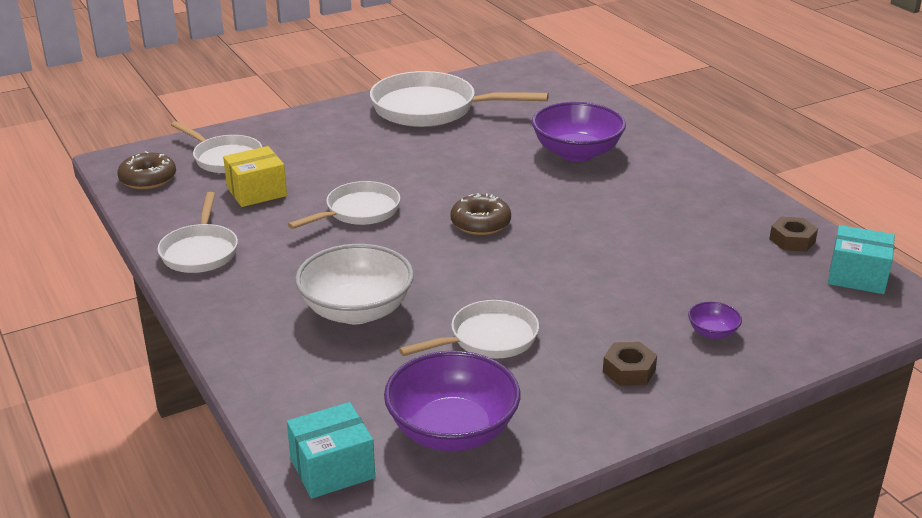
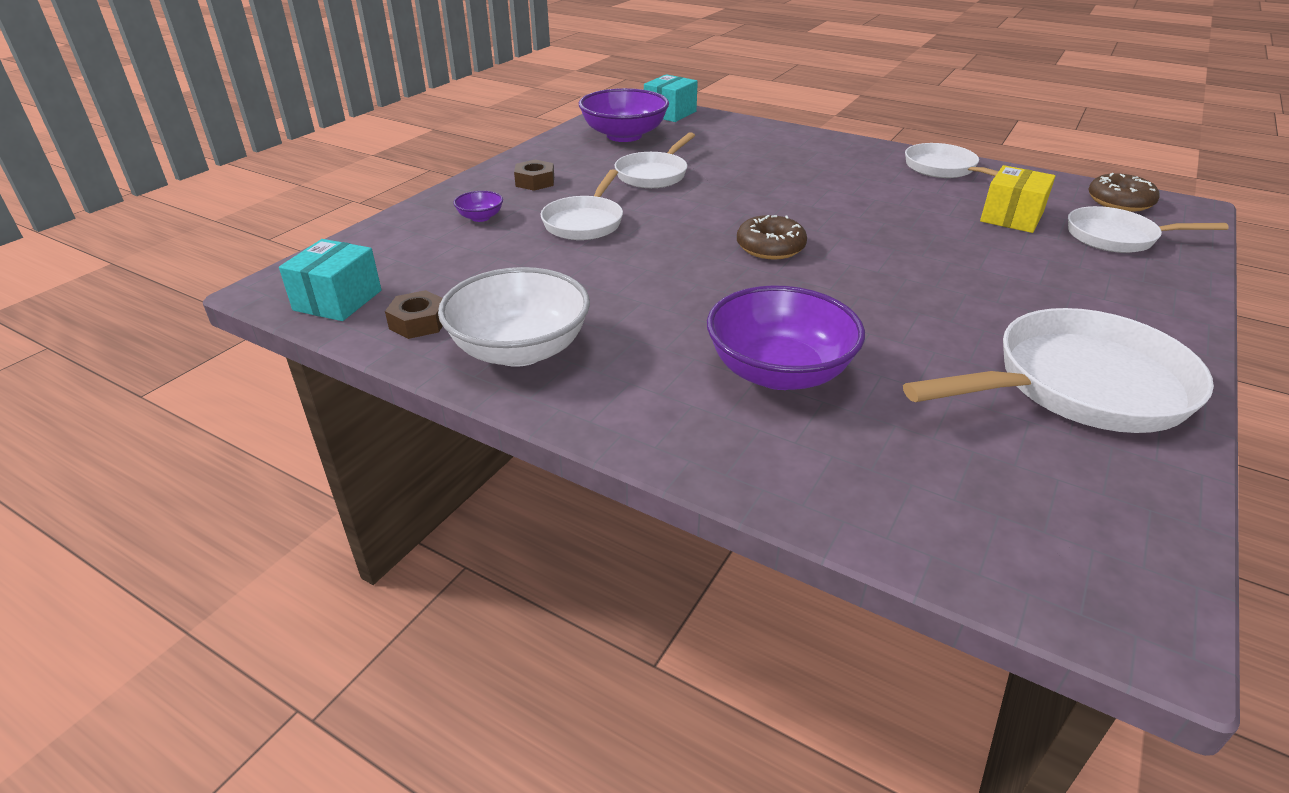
camera: 150 degrees right, 5 degrees up
(356, 311) = (767, 166): white bowl -> white bowl (520, 350)
(358, 211) = (893, 226): white pan -> white pan (585, 222)
(857, 276) = (338, 300): turquoise box -> turquoise box turned 60 degrees counterclockwise

